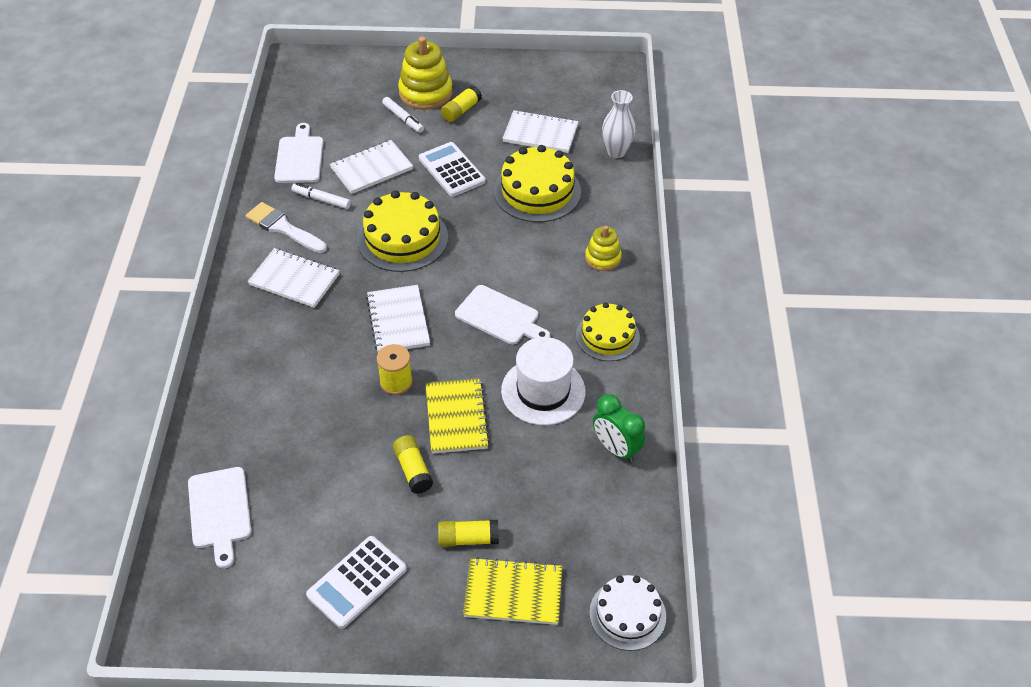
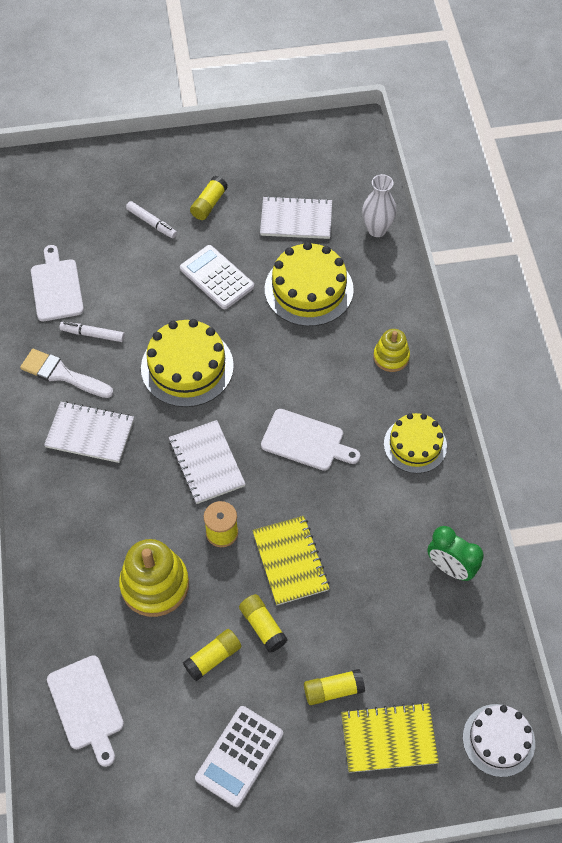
camera: 10 degrees left, 10 degrees up
(356, 490) = (213, 658): none -> yellow glue stick
(372, 169) = (135, 289): white notebook -> none
(425, 93) = (167, 188): yellow stacking toy -> yellow stacking toy (155, 585)
(543, 391) = (367, 517): white hat -> none

